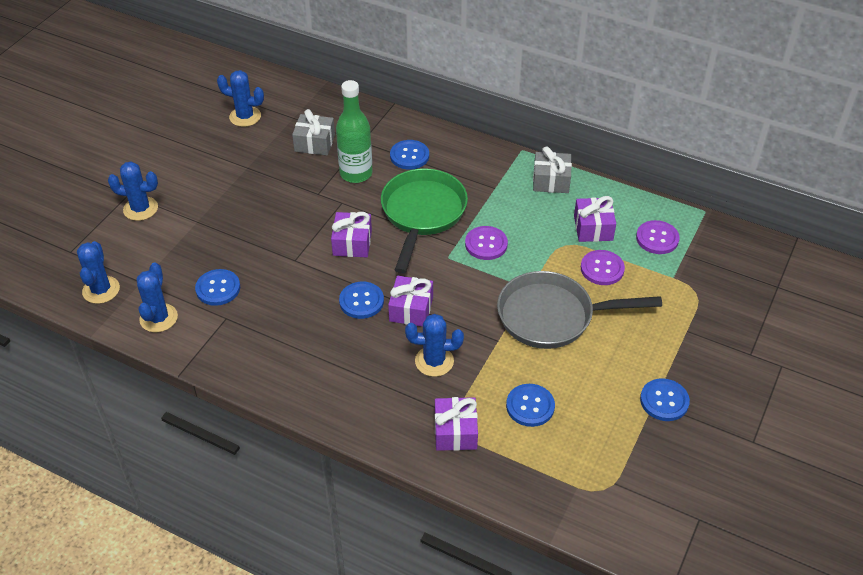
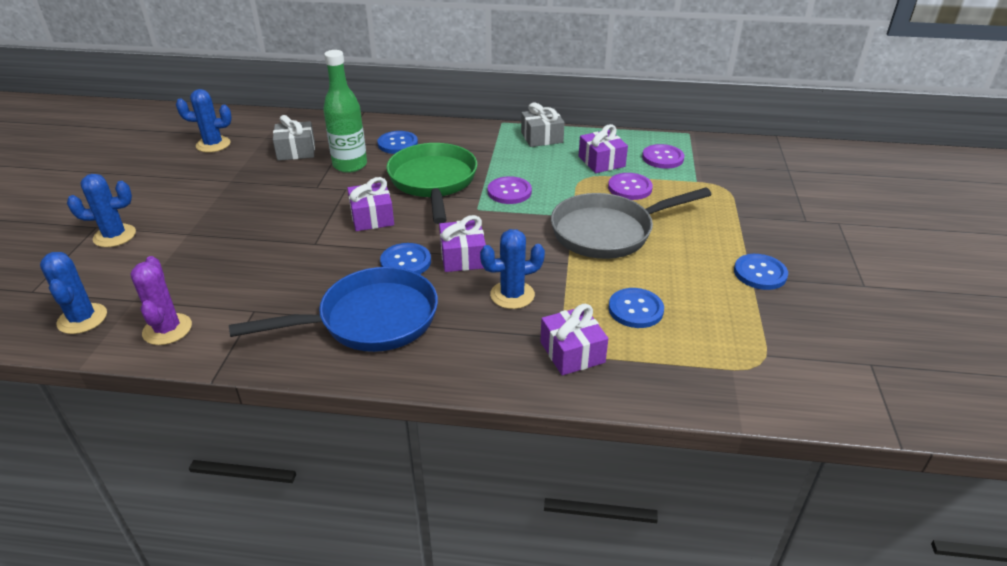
camera: 20 degrees left, 10 degrees down
(158, 318) = (167, 329): blue cactus -> purple cactus
(218, 288) = (234, 286): blue button -> none
(310, 353) = (370, 320): none -> blue pan

